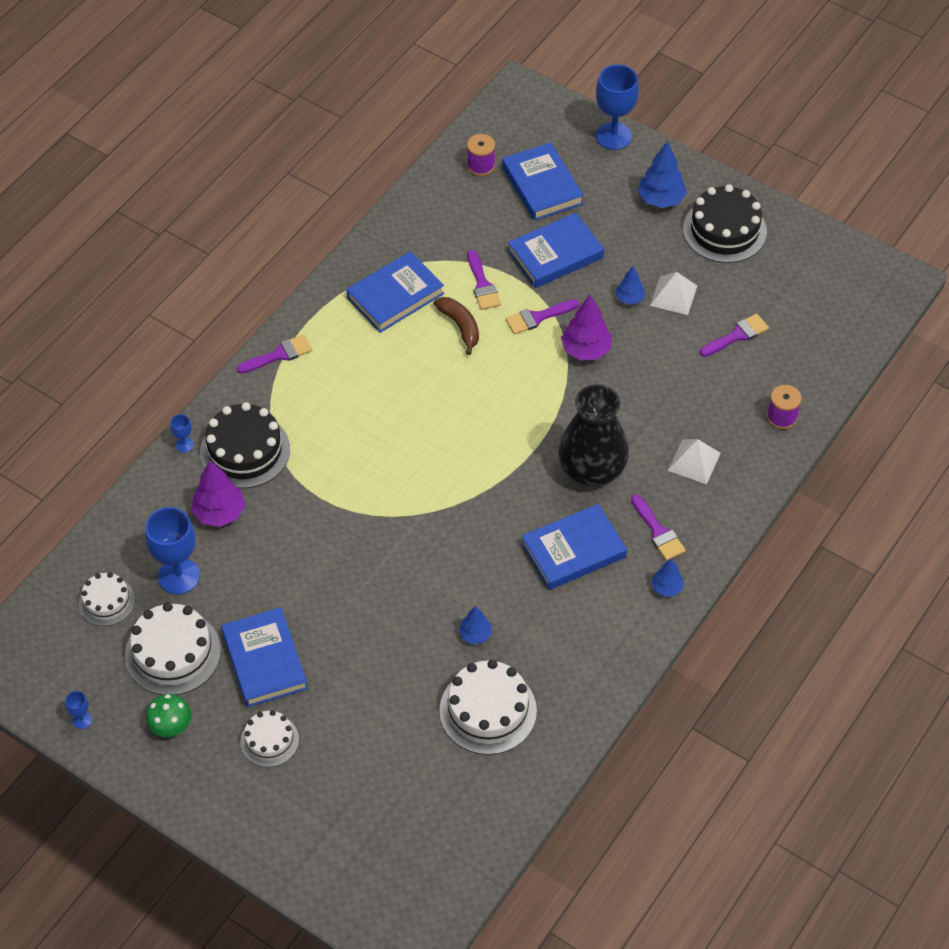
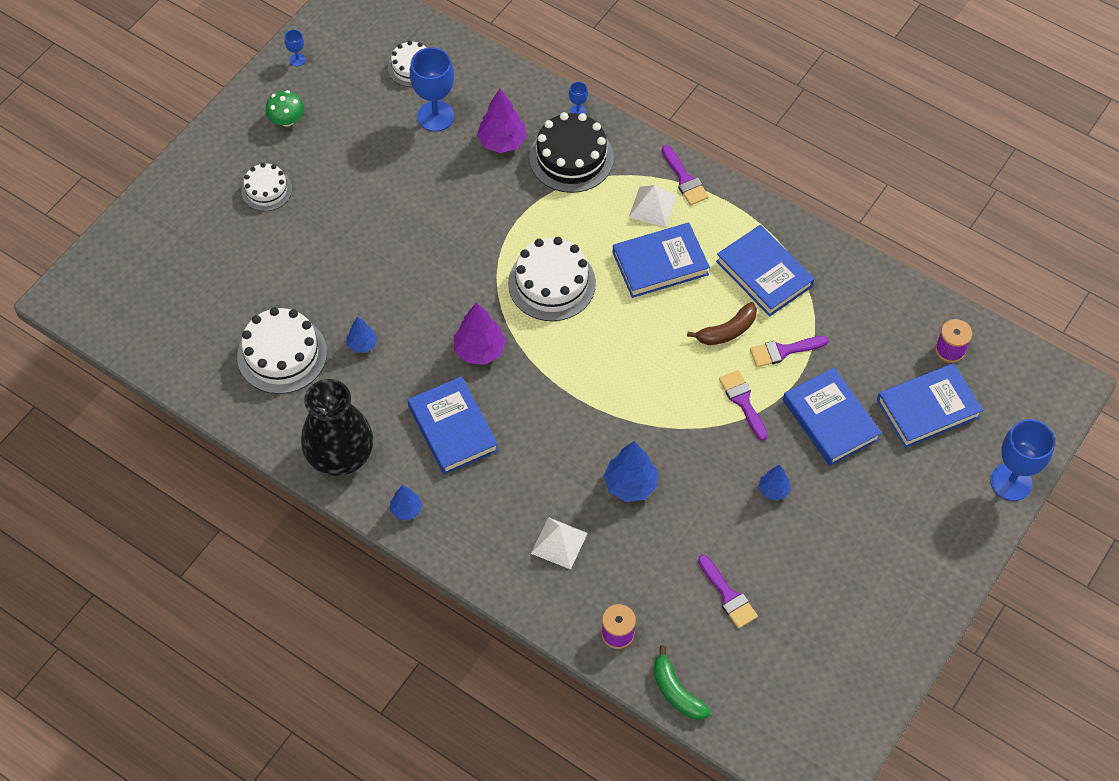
camera: 90 degrees right, 5 degrees up
(173, 653) = (358, 117): white cake -> white cake (552, 283)
(265, 660) = (346, 183): blue book -> blue book (660, 263)
(585, 350) = (701, 445): purple tree -> purple tree (479, 350)
(592, 470) = (548, 447): black vase -> black vase (340, 456)
(658, 532) = (473, 505): purple brush -> none
(661, 199) = (920, 527): blue tree -> blue tree (630, 485)
(673, 295) = (781, 534): white pyramid -> white pyramid (652, 207)
(724, 230) = (880, 592): black cake -> none
(832, 375) = (676, 691): none -> green banana

